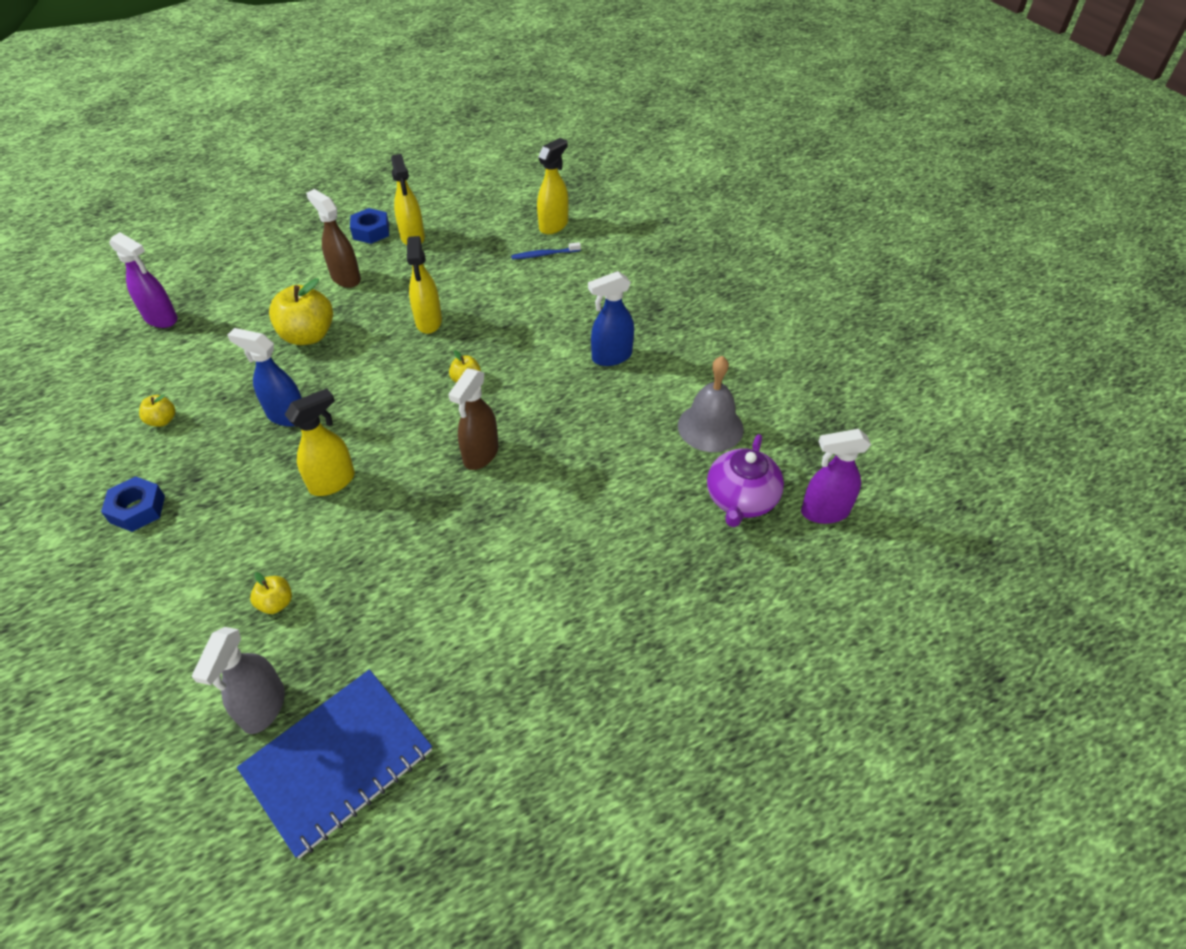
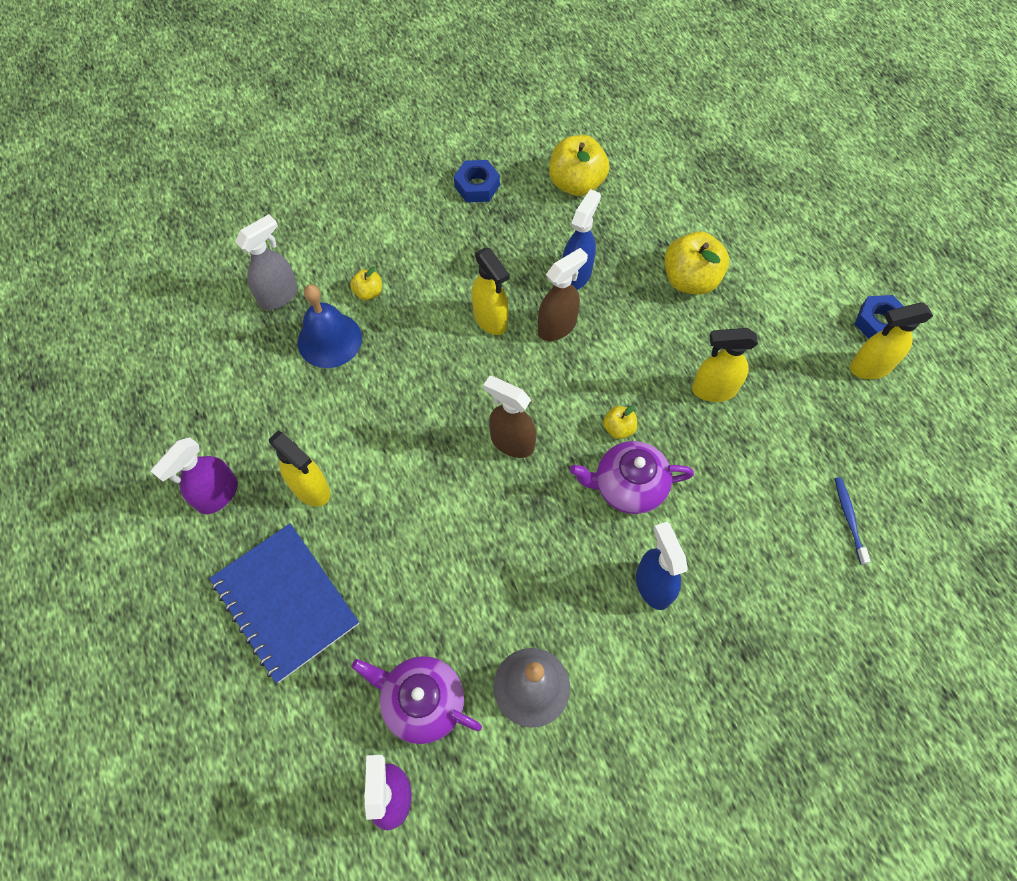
camera: 95 degrees right, 15 degrees up
(161, 319) = (714, 157): purple spray bottle -> purple spray bottle (217, 495)
(162, 420) = (576, 184): yellow apple -> yellow apple, size x2.02
(263, 708) = (279, 296): grey spray bottle -> grey spray bottle turned 120 degrees clockwise
(338, 761) = (226, 347): blue notebook -> blue notebook (285, 602)
(341, 636) = (329, 340): none -> blue bell
(345, 278) = (787, 304): brown spray bottle -> brown spray bottle (557, 326)
(523, 373) = (628, 486): none -> purple teapot
(554, 225) = (916, 534): yellow spray bottle -> yellow spray bottle (311, 489)

